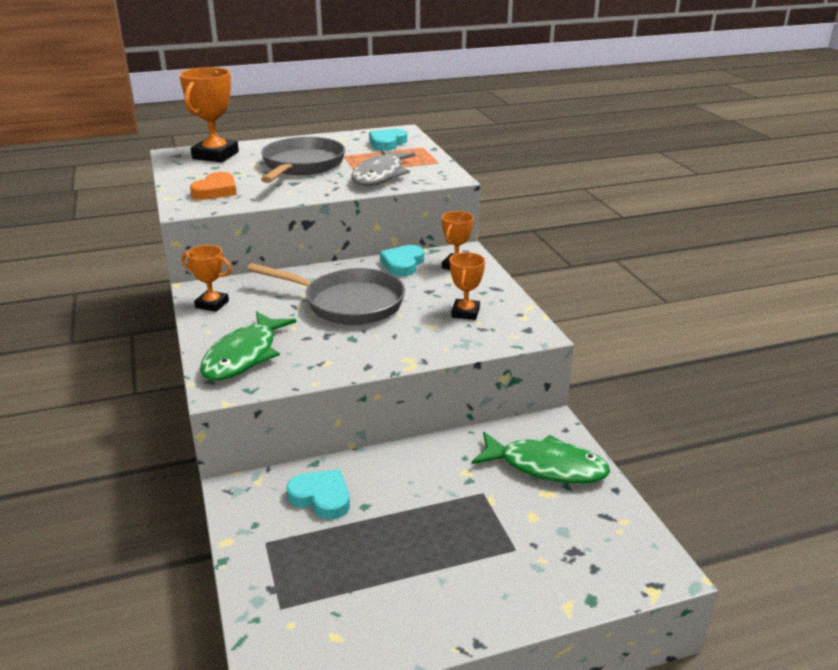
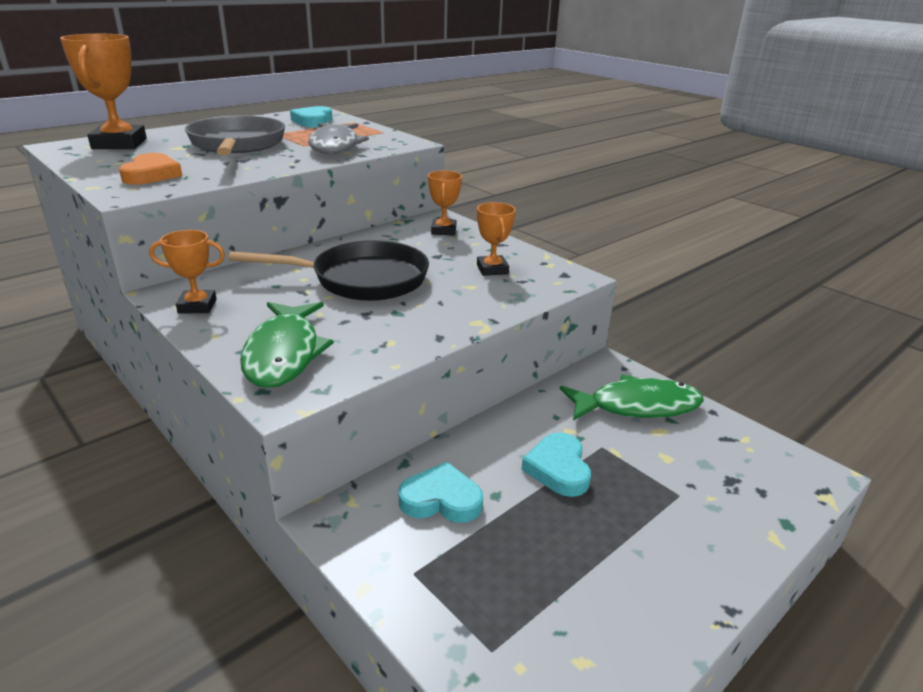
camera: 25 degrees left, 0 degrees up
(348, 303) = (362, 280): grey pan -> black pan
(402, 264) = (388, 236): turquoise heart -> turquoise heart (558, 469)

